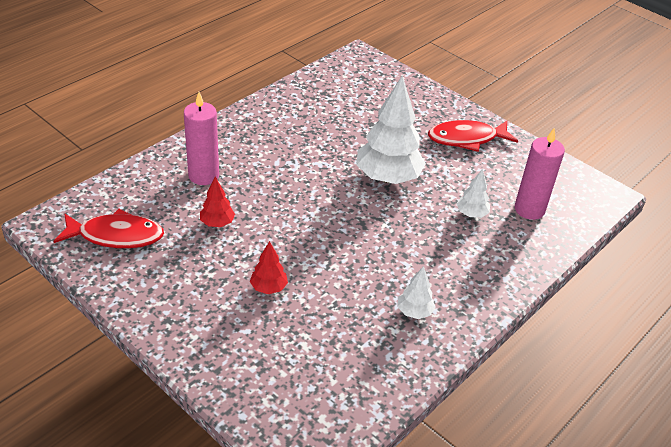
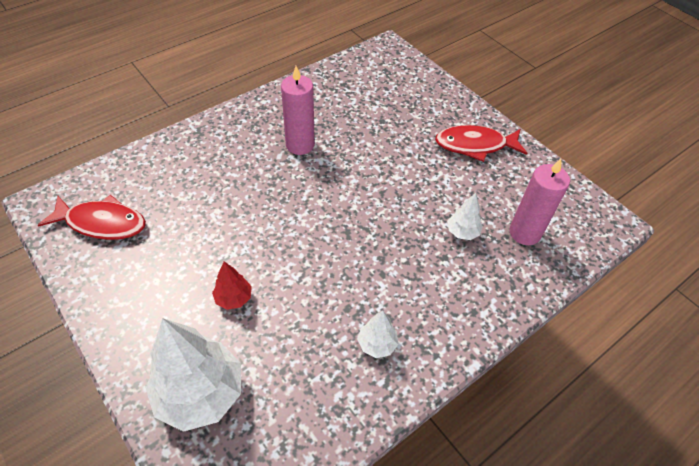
camera: 10 degrees right, 10 degrees up
(203, 175) = (204, 164): pink candle -> pink candle (300, 145)
(217, 223) = (203, 218): red tree -> none
(388, 177) = (385, 182): white tree -> white tree (200, 393)

